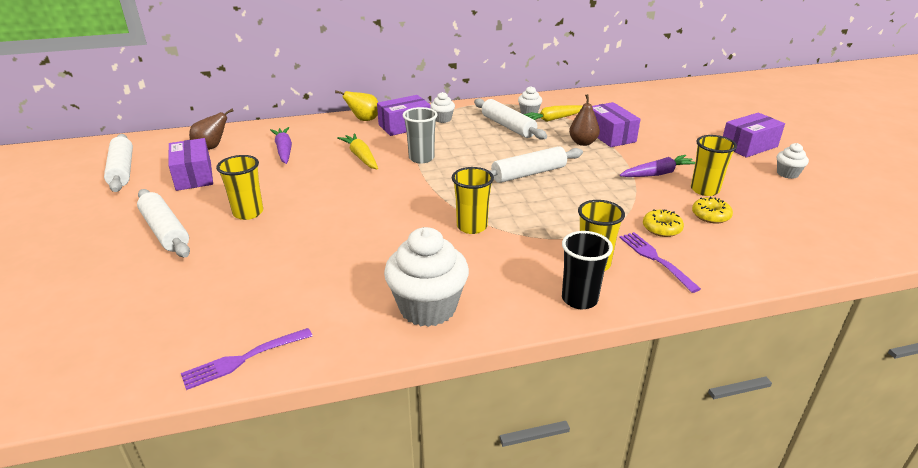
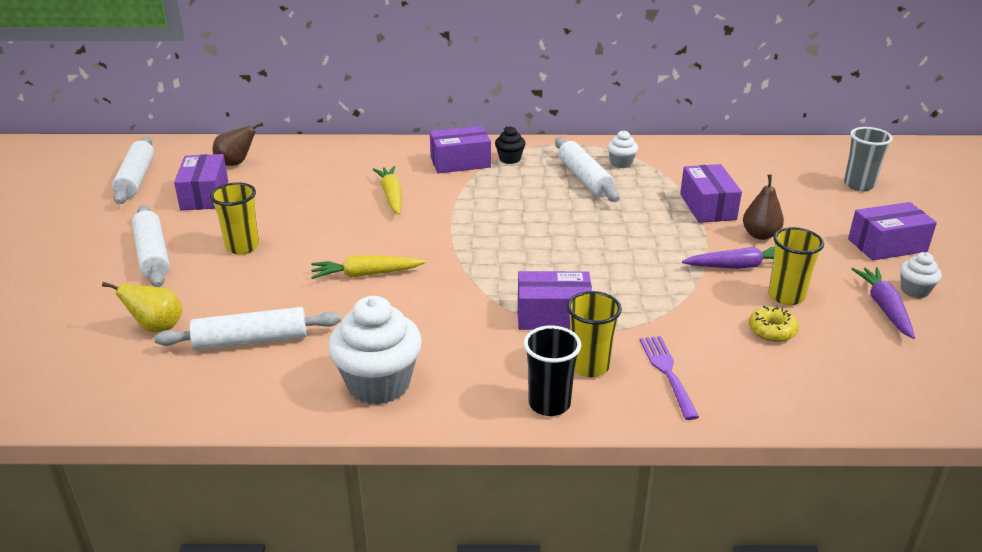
camera: 15 degrees right, 0 degrees up
(244, 358) = (174, 403): purple fork -> none
(284, 150) = (311, 177): purple carrot -> purple carrot (884, 307)
(364, 120) = (417, 149): yellow pear -> yellow pear (157, 327)
(421, 158) = (459, 207): grey cup -> grey cup (858, 185)
(442, 119) = (510, 159): white cupcake -> black cupcake
(472, 226) = (474, 299): yellow cup -> none
(529, 174) = (576, 244): white rolling pin -> white rolling pin (251, 341)
(542, 230) = (553, 316): none -> purple box
(553, 119) = (647, 175): yellow carrot -> yellow carrot (366, 274)
(583, 143) = (666, 212): brown pear -> brown pear (760, 235)
(661, 228) = (698, 337): yellow donut -> none

